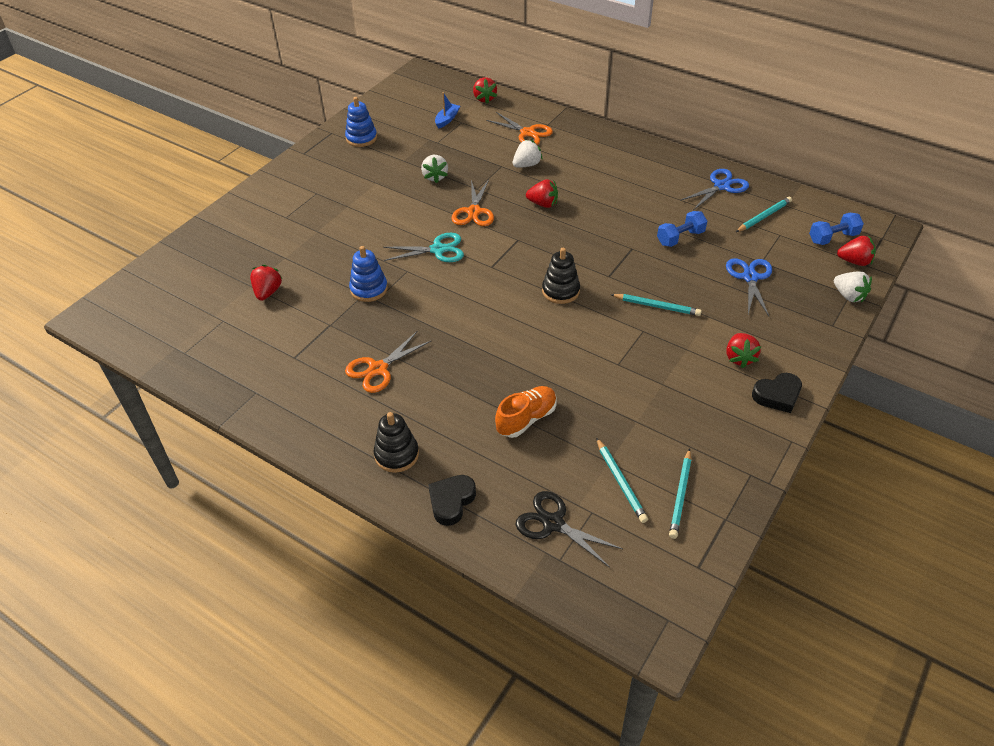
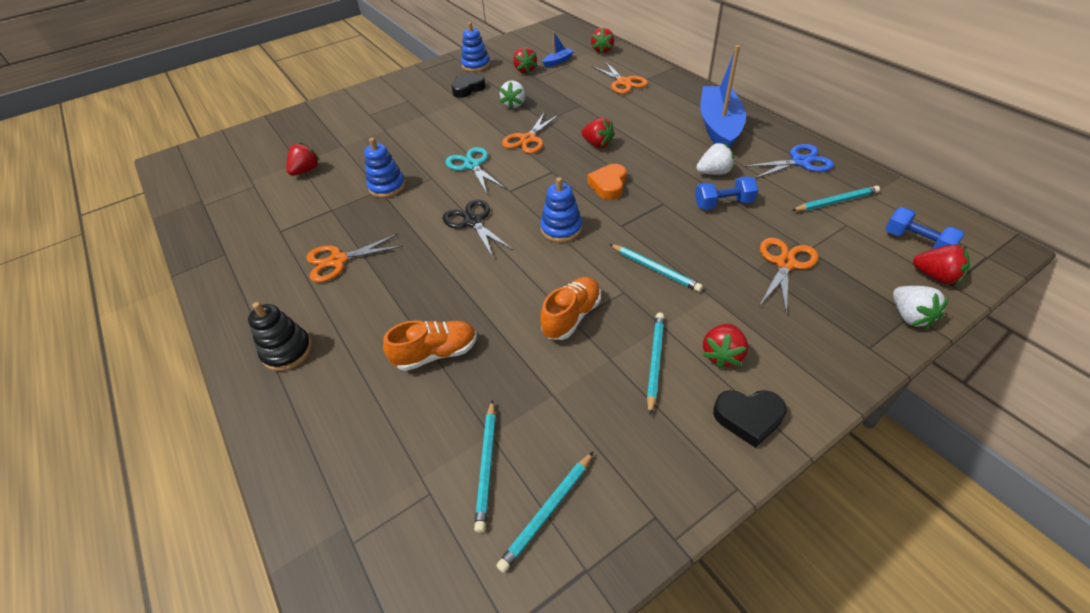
camera: 25 degrees right, 0 degrees up
(419, 135) = (525, 70): none -> red strawberry
(438, 250) = (472, 165): turquoise scissors -> turquoise scissors turned 135 degrees counterclockwise
(451, 501) = (297, 422): black heart -> black heart (467, 89)
(526, 165) = (604, 108): white strawberry -> white strawberry (714, 172)
(553, 523) = (378, 490): black scissors -> black scissors (473, 222)
(560, 291) = (561, 229): black stacking toy -> blue stacking toy
(577, 242) = (608, 185): none -> orange heart
(615, 361) = (571, 316): none -> orange shoe
(640, 165) = (719, 127): none -> blue boat
(695, 376) = (655, 361): none -> turquoise pencil
(750, 277) = (785, 263): blue scissors -> orange scissors
(833, 238) = (916, 242): blue dumbbell -> blue dumbbell turned 45 degrees clockwise

